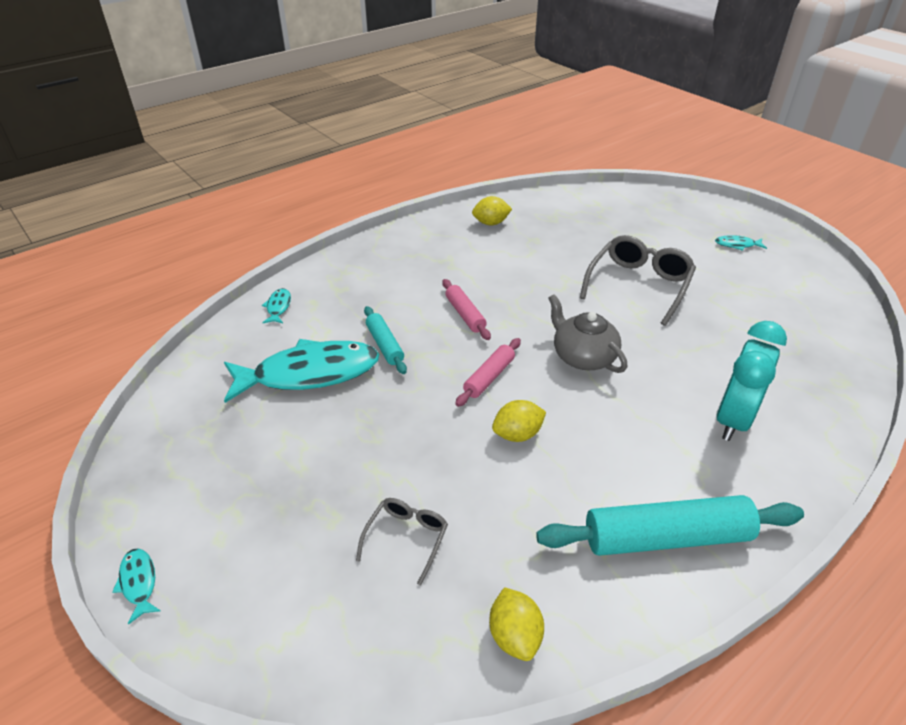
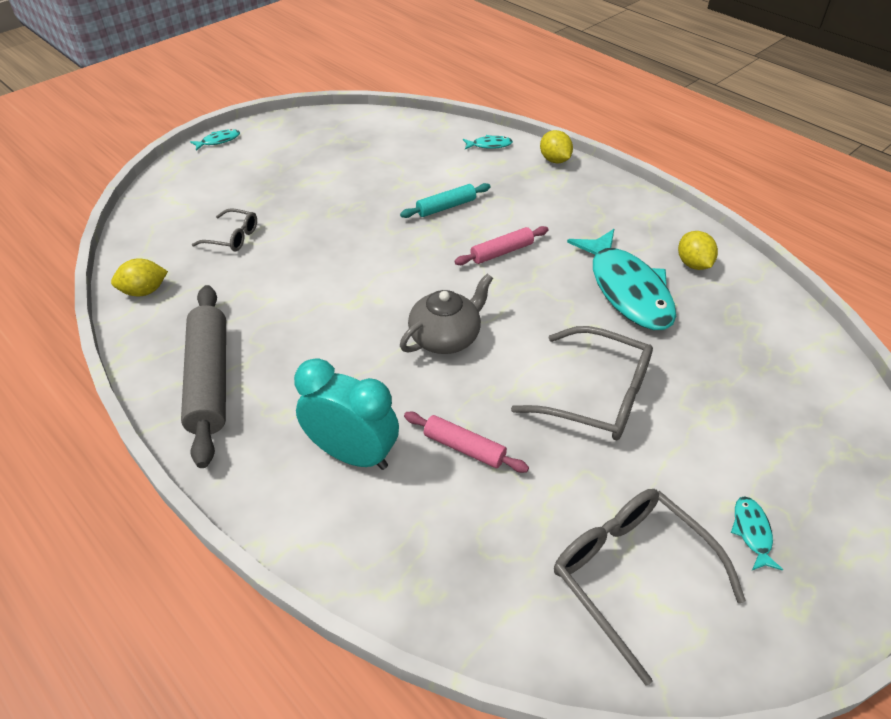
camera: 85 degrees right, 5 degrees up
(309, 374) = (404, 173): turquoise fish -> turquoise fish (627, 290)
(489, 377) = (407, 271): pink rolling pin -> pink rolling pin (464, 448)
(517, 434) = (333, 290): yellow lemon -> yellow lemon (554, 160)
(666, 537) = (209, 380): turquoise rolling pin -> grey rolling pin
(786, 292) = (629, 573): none -> grey glasses

